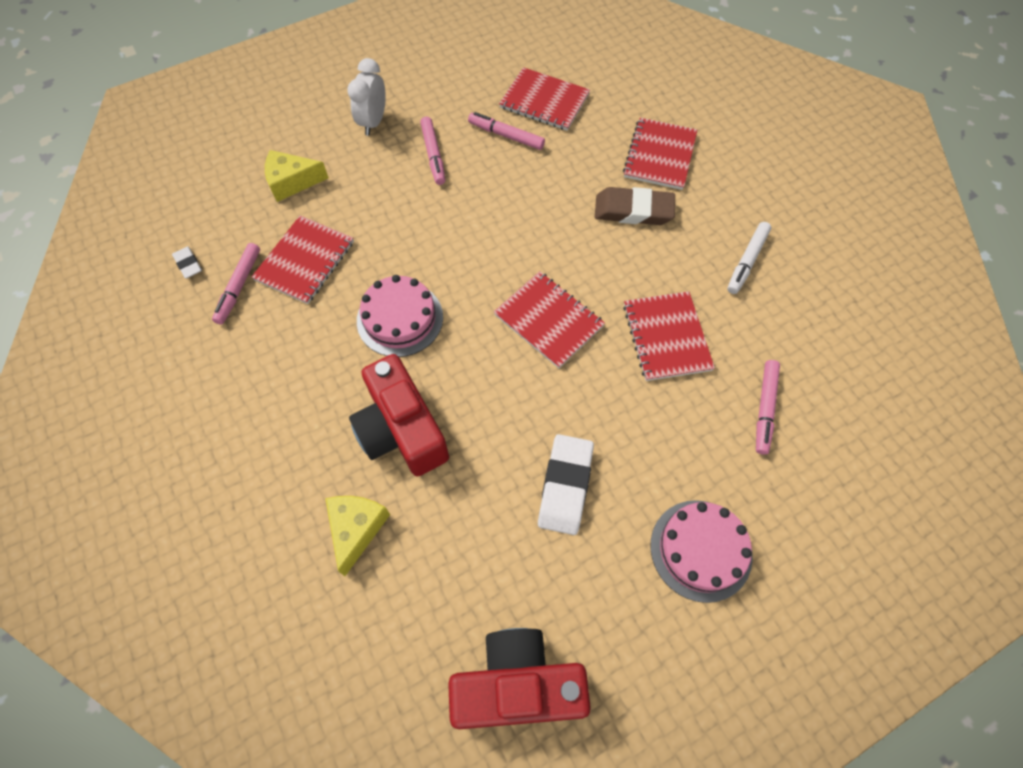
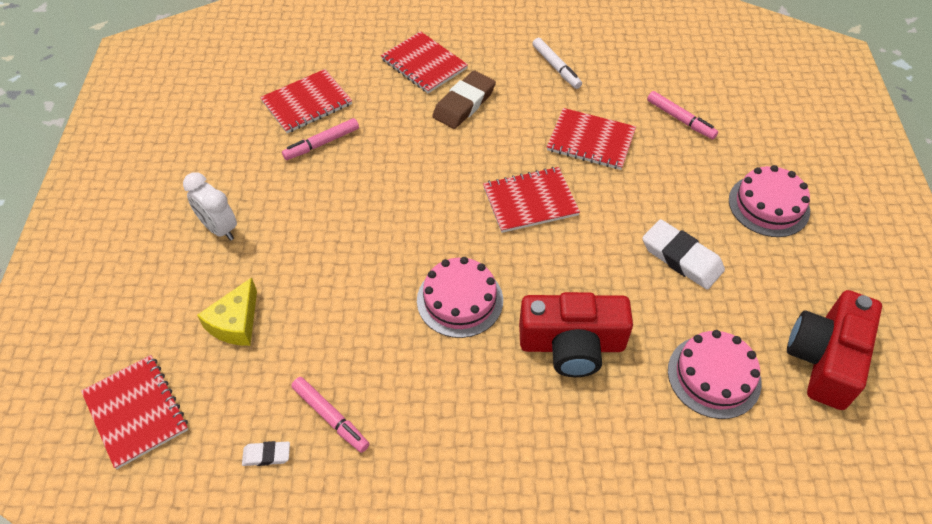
camera: 60 degrees left, 10 degrees down
(305, 261) = (342, 348): red notebook -> red notebook (136, 412)
(356, 529) = (648, 416): yellow cheese -> none
(433, 155) = (299, 201): pink marker -> none
(433, 573) = (714, 376): none -> pink cake

